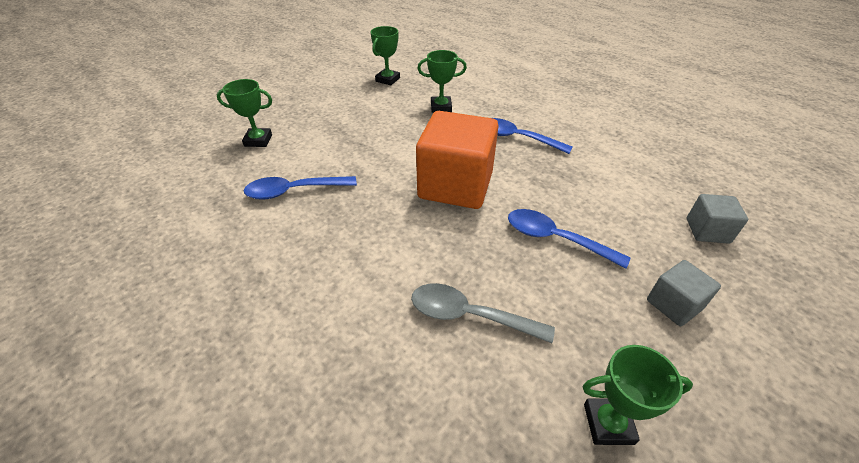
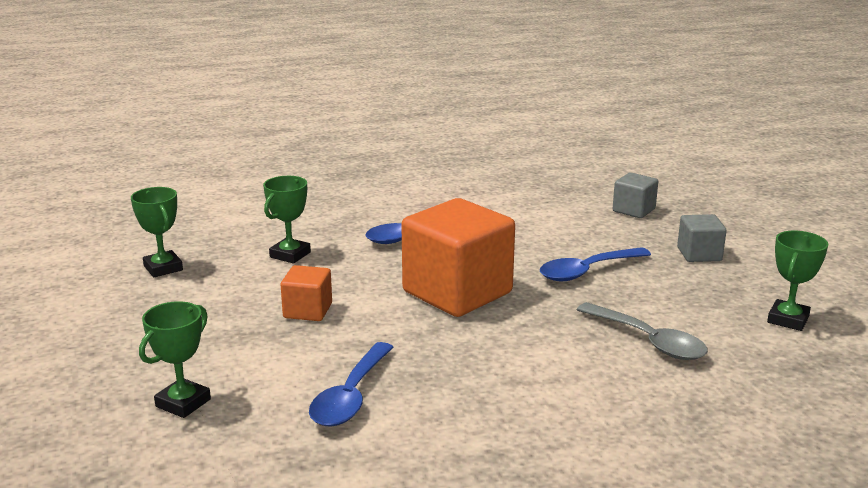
camera: 60 degrees left, 20 degrees down
(380, 139) = (308, 311): none -> orange cube
(469, 315) = (648, 341): grey spoon -> grey spoon turned 90 degrees counterclockwise

